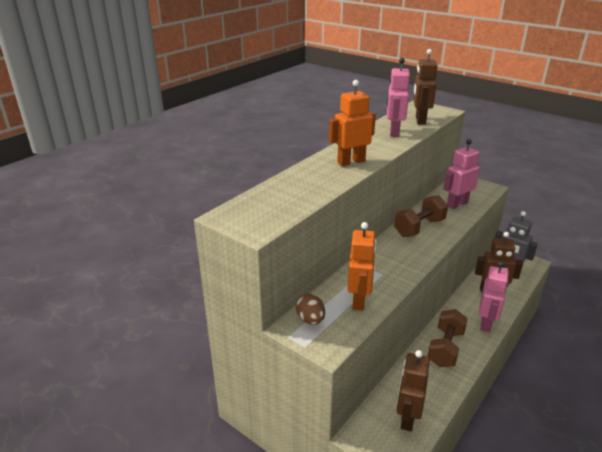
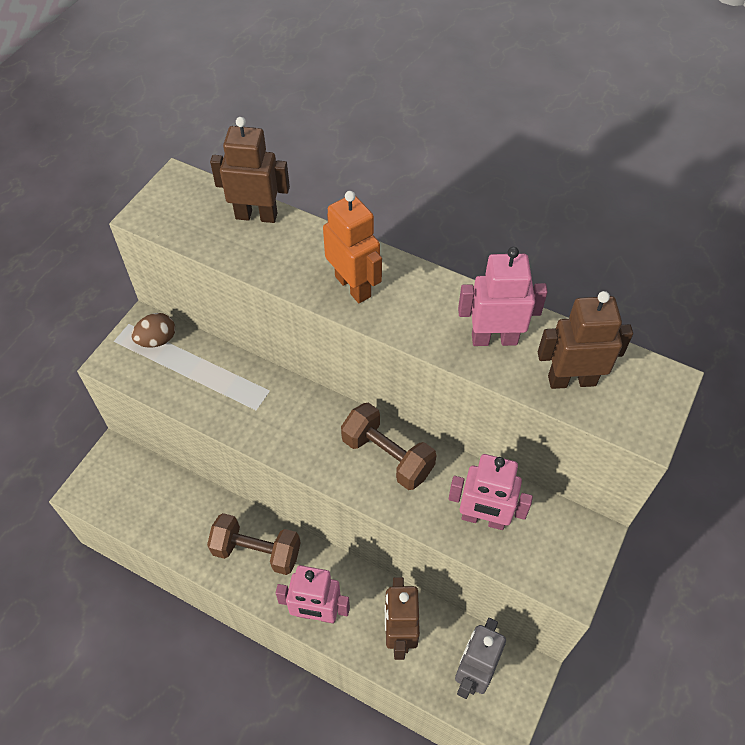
camera: 80 degrees right, 25 degrees up
(359, 300) = (196, 386): orange robot -> none
(407, 418) = (138, 503): brown robot -> brown robot (256, 215)
(457, 204) = (483, 519): pink robot -> pink robot turned 150 degrees clockwise

